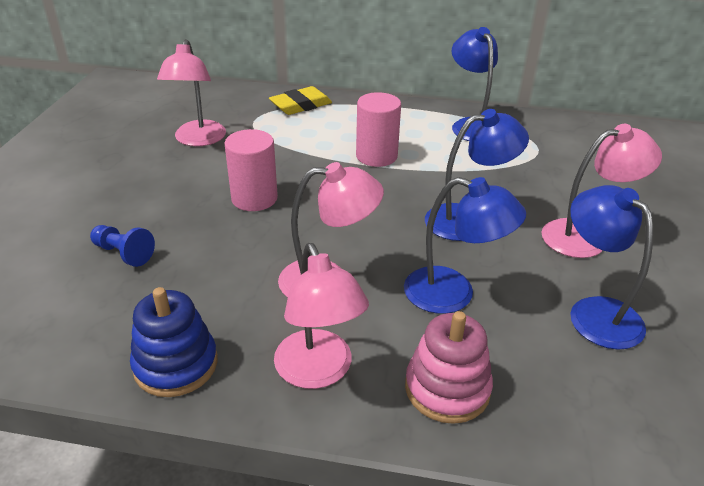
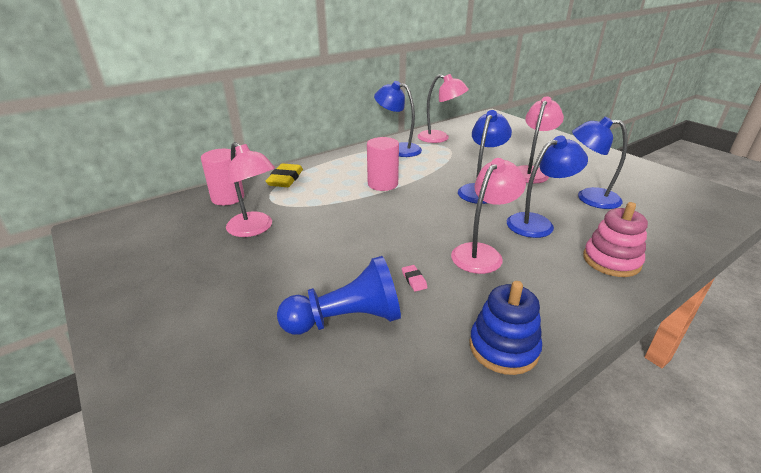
camera: 45 degrees left, 5 degrees down
(123, 253) = (346, 319): blue pawn -> blue pawn, size x1.83
(224, 260) = (414, 280): none -> pink eraser
(254, 198) = (362, 239): pink cylinder -> pink cylinder (228, 198)
(318, 372) = (562, 294): pink lamp -> pink lamp (440, 138)

